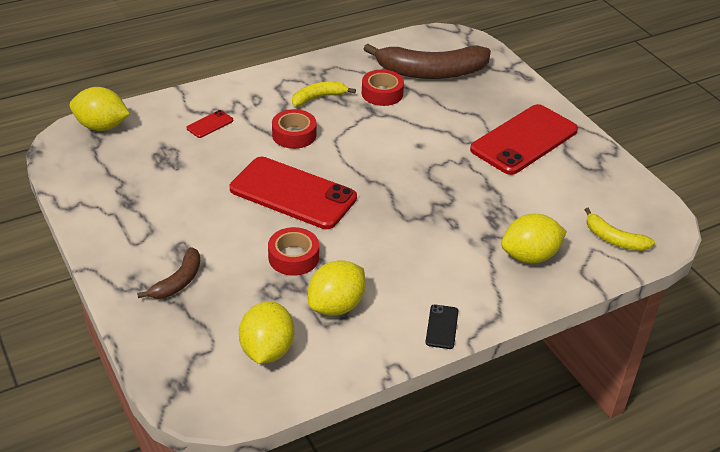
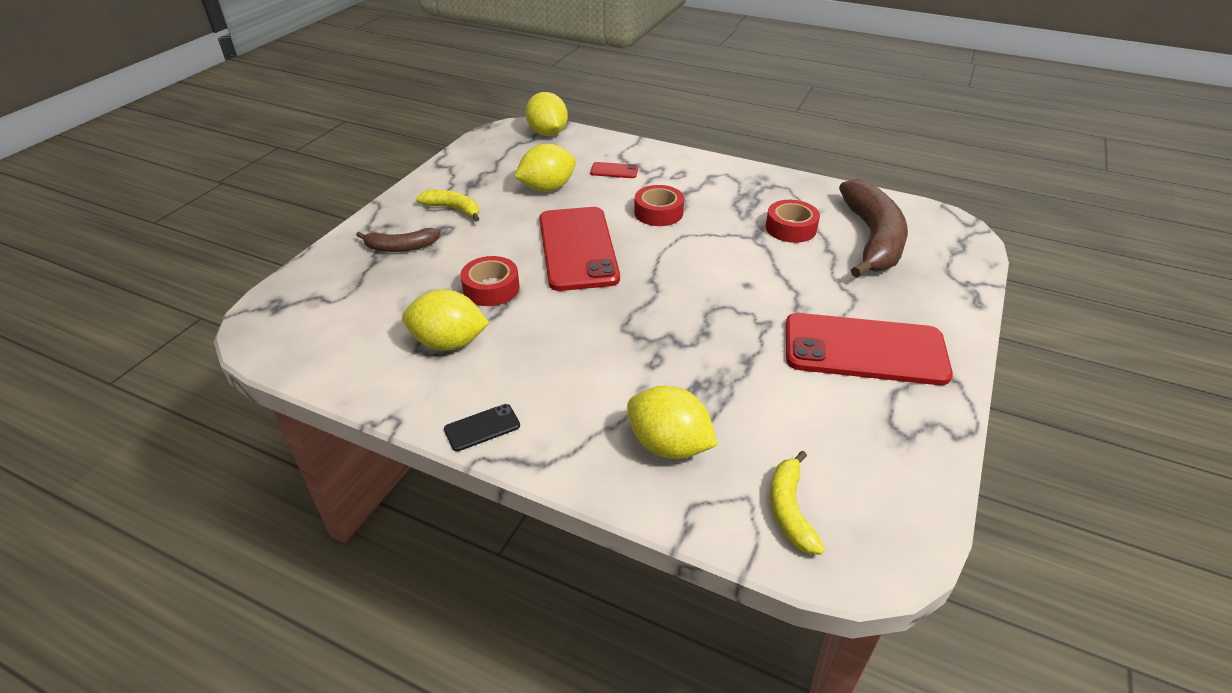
camera: 55 degrees right, 0 degrees up
(267, 350) = (353, 331): yellow lemon -> yellow lemon (547, 188)
(318, 98) = (729, 200): yellow banana -> yellow banana (453, 209)
(431, 72) = (872, 239): brown banana -> brown banana turned 135 degrees counterclockwise

